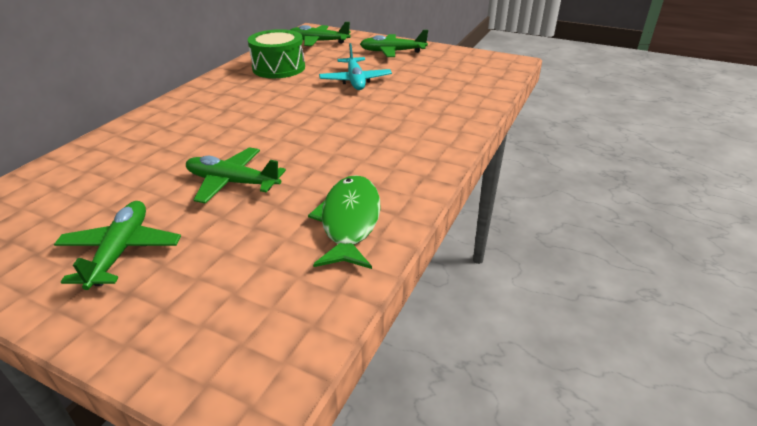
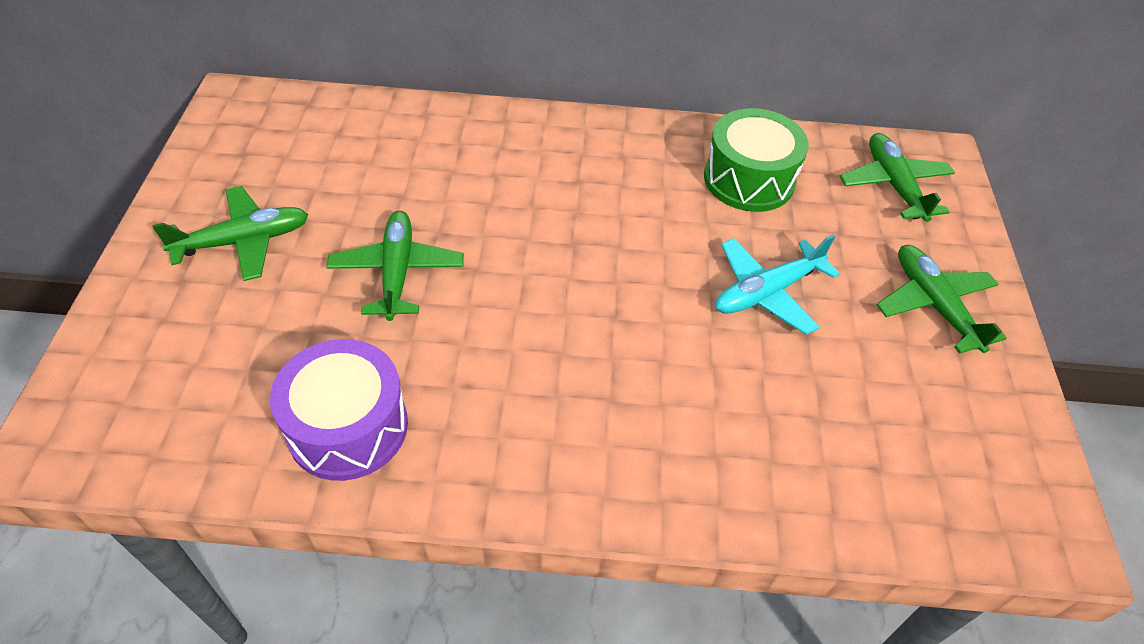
camera: 65 degrees right, 15 degrees up
(350, 221) = (348, 427): green fish -> purple drum

